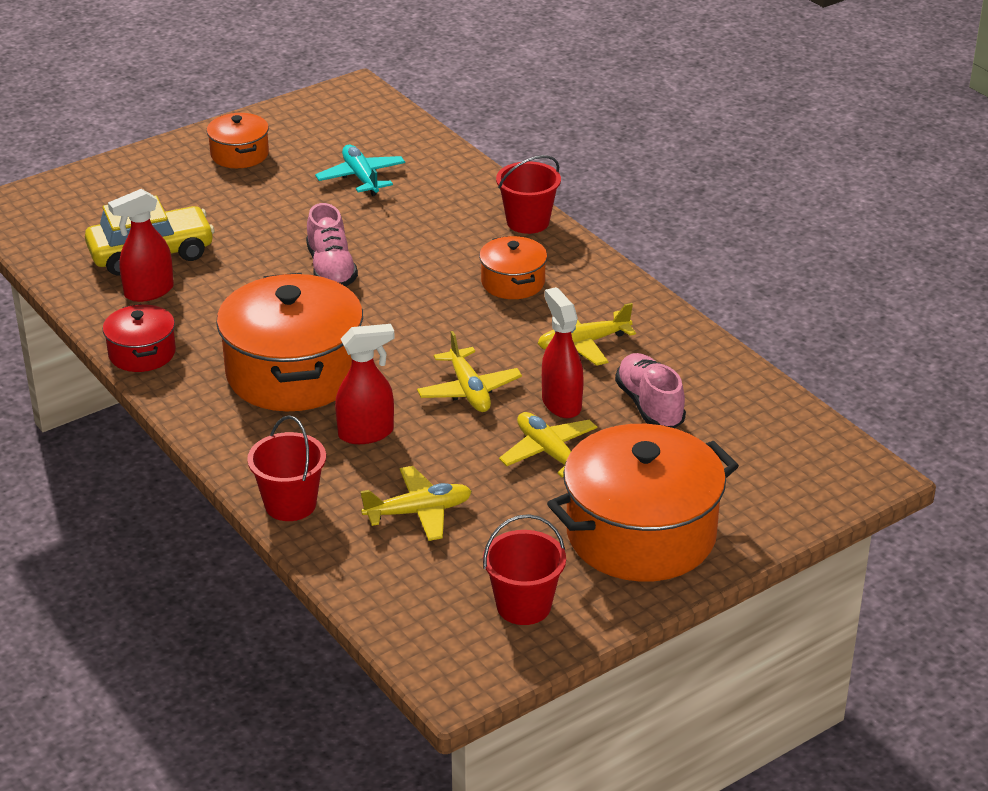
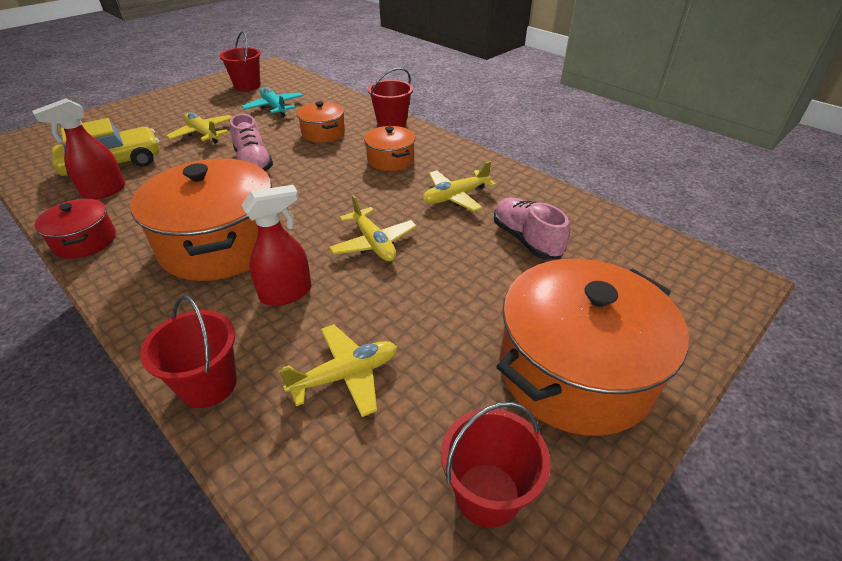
camera: 10 degrees left, 5 degrees up
(239, 154) = (191, 101): orange pot -> orange pot (323, 133)
(321, 130) = (247, 85): none -> red bucket
(549, 453) = (457, 292): yellow plane -> yellow plane (203, 134)
(561, 403) = (453, 246): red spray bottle -> none

